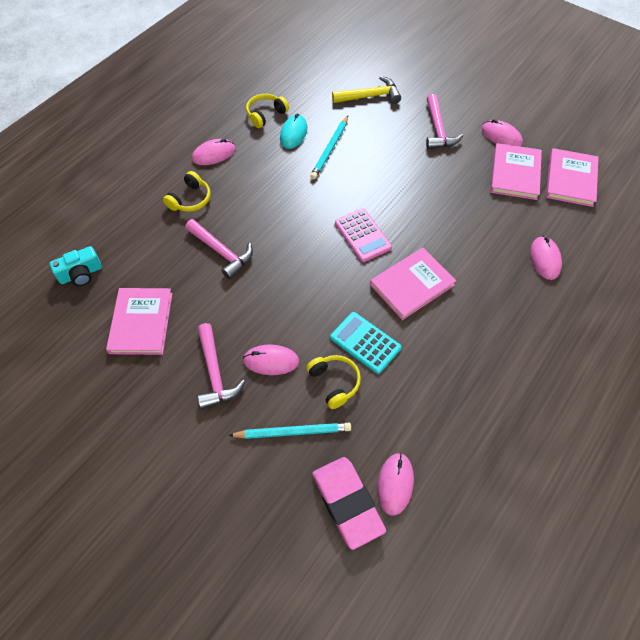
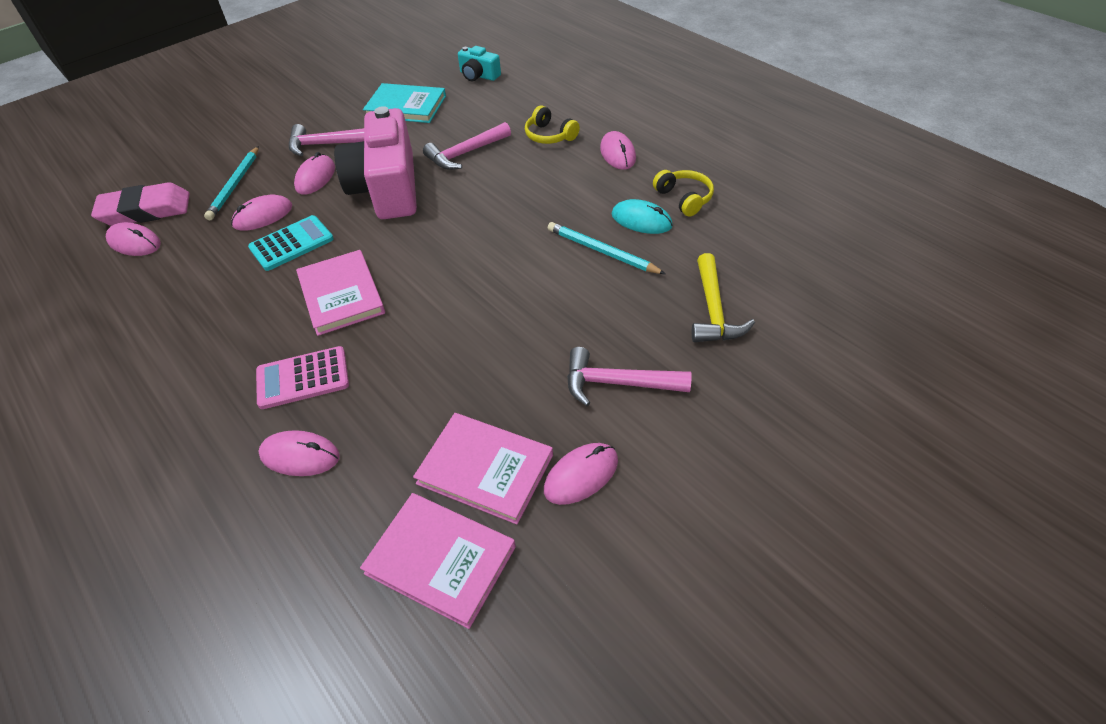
camera: 105 degrees right, 10 degrees down
(81, 274) = (478, 75): turquoise camera -> turquoise camera turned 45 degrees counterclockwise
(141, 322) = (406, 106): pink book -> turquoise book
(278, 296) = (387, 188): none -> pink camera
(334, 382) = (263, 216): yellow headphones -> pink mouse
(362, 235) = (438, 262): pink calculator -> pink calculator (303, 378)

